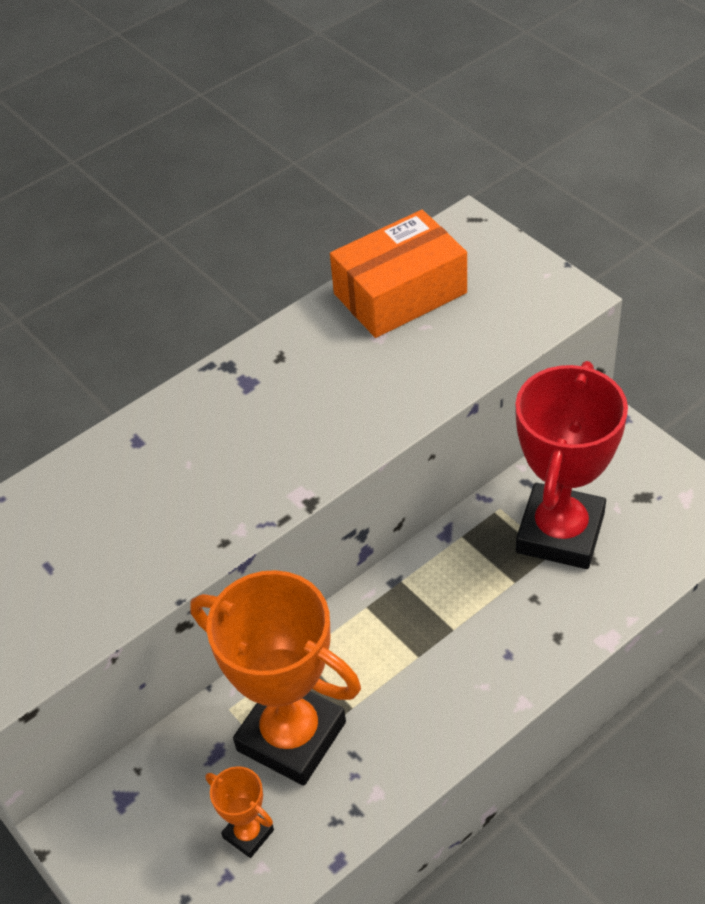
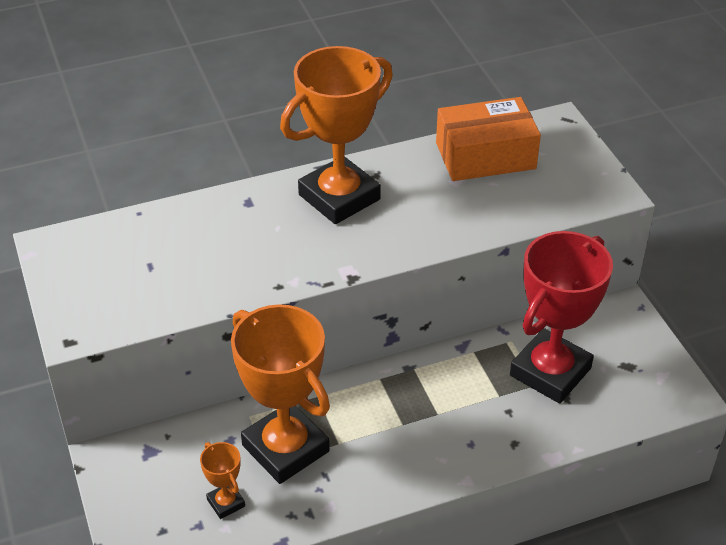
camera: 15 degrees right, 5 degrees down
(247, 400) = (339, 197): none -> orange trophy

